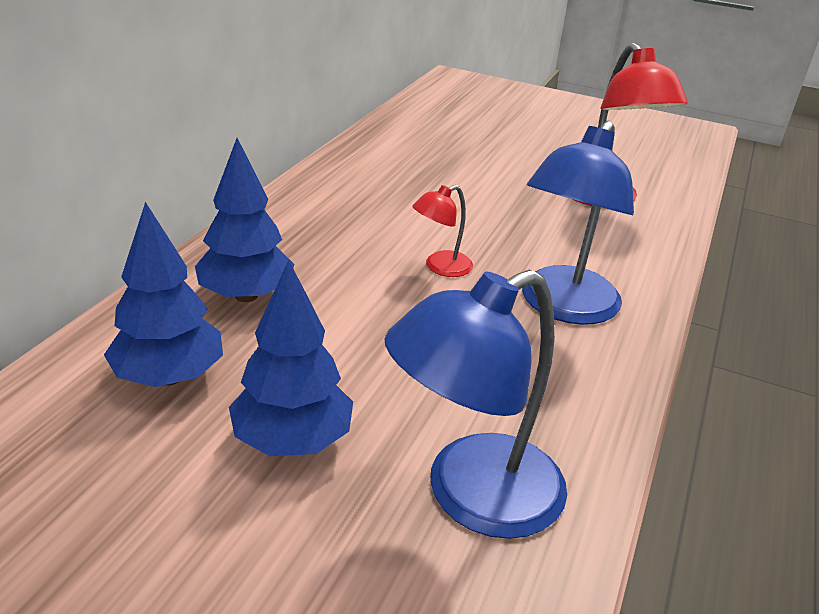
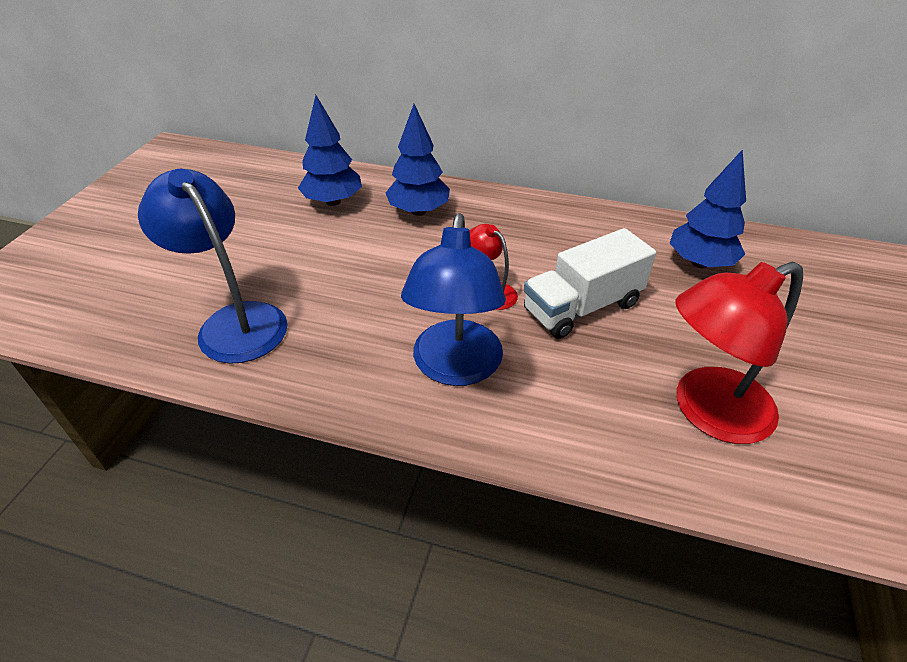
camera: 85 degrees right, 10 degrees up
(292, 440) = (283, 249): blue tree -> blue tree (700, 263)
(474, 221) = (582, 307): none -> white truck
(563, 307) = (455, 368): blue lamp -> blue lamp turned 105 degrees counterclockwise

